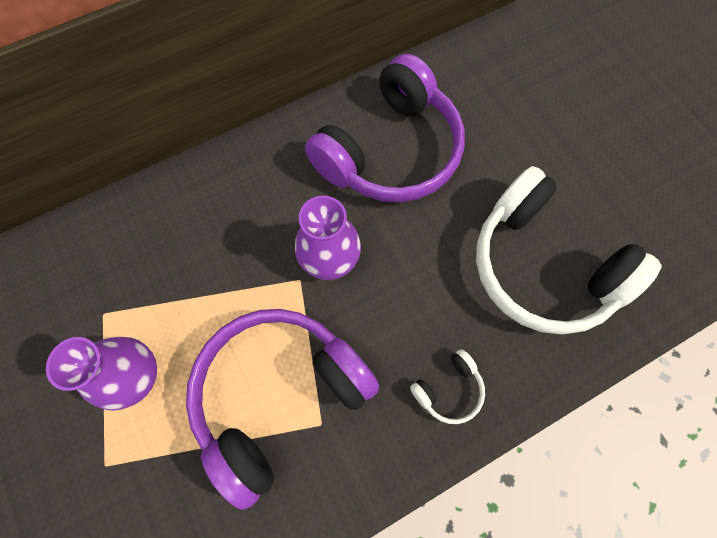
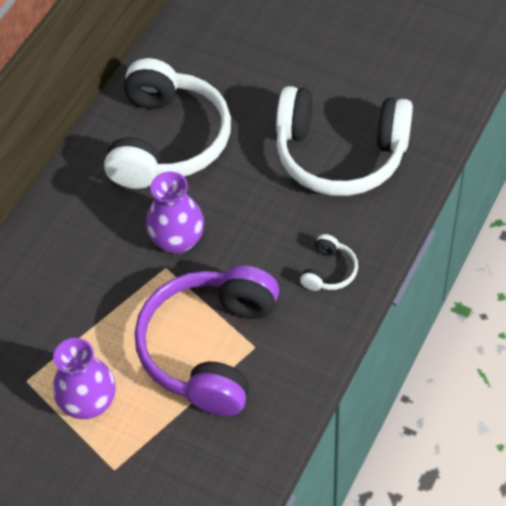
camera: 30 degrees left, 15 degrees down
(390, 151) = (168, 141): purple headphones -> white headphones

